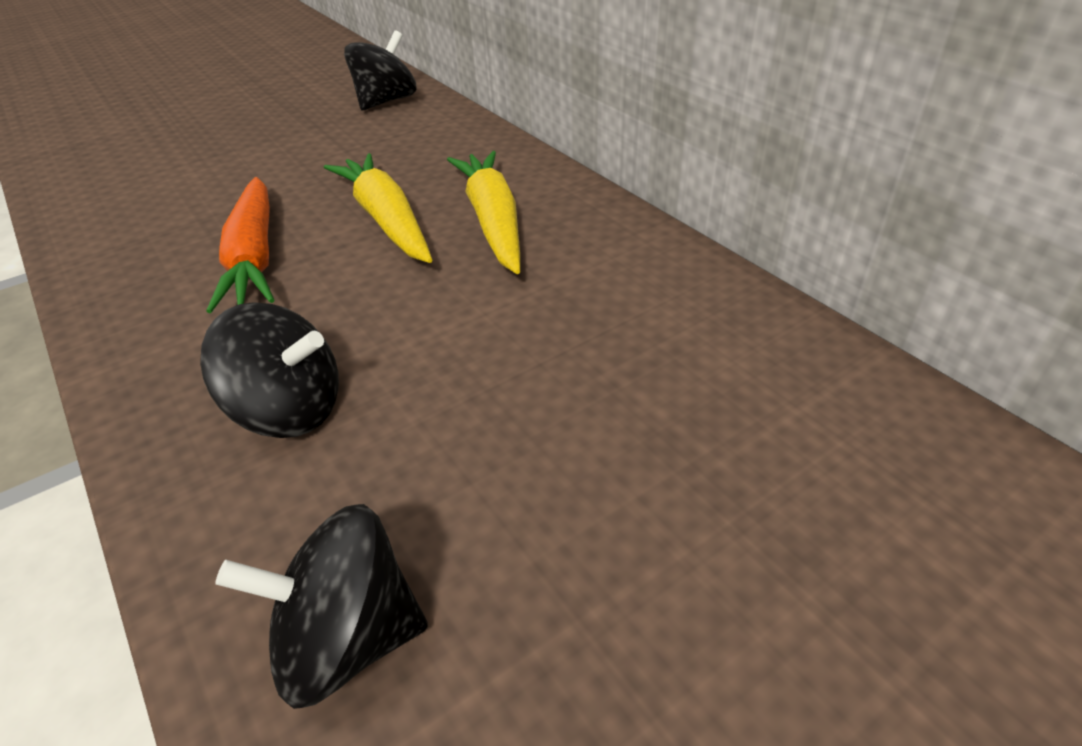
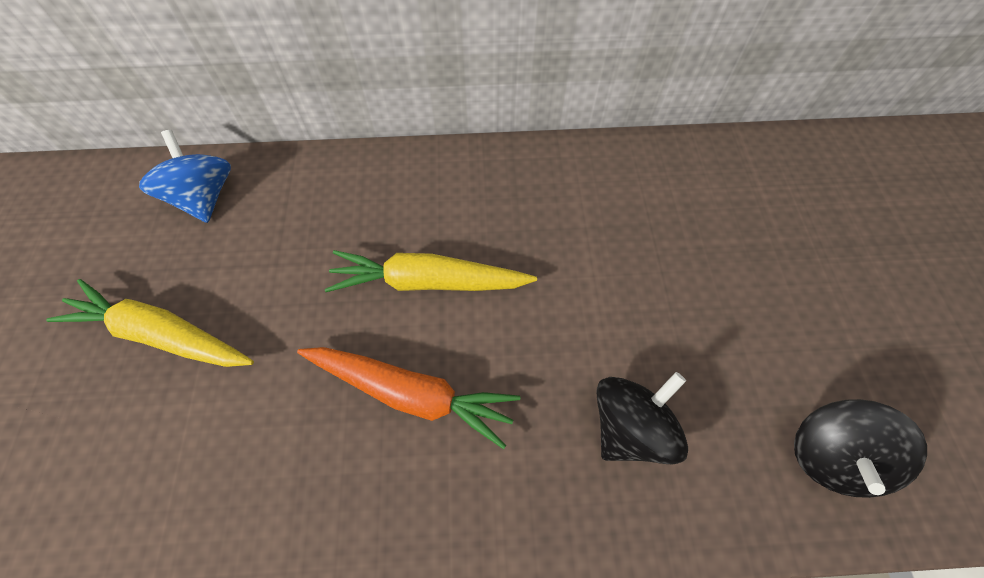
camera: 60 degrees left, 20 degrees up
(386, 101) = (204, 198): black spinning top -> blue spinning top
(493, 221) = (485, 220): yellow carrot -> yellow carrot (161, 334)

